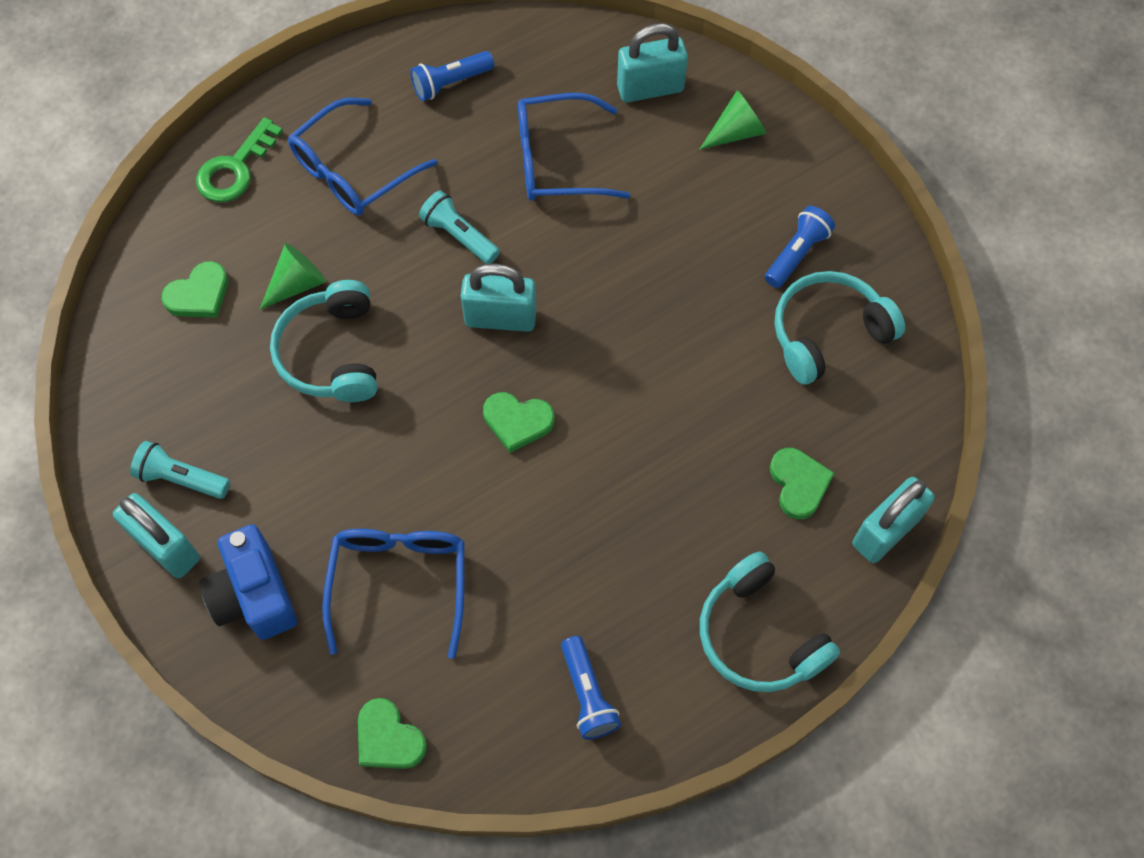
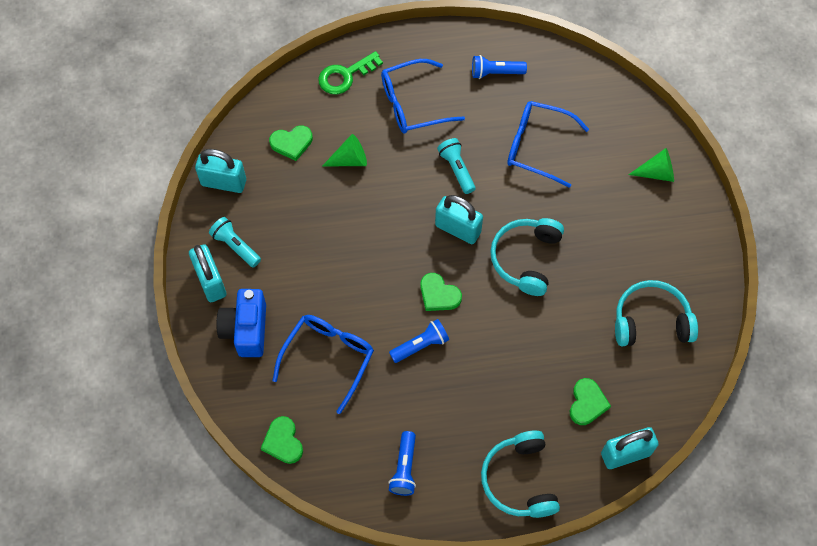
camera: 25 degrees right, 0 degrees up
(331, 353) = (350, 209): turquoise headphones -> turquoise headphones (525, 258)
(650, 88) = (616, 124): turquoise padlock -> turquoise padlock (223, 182)
(796, 254) = (656, 264): blue flashlight -> blue flashlight (420, 345)

